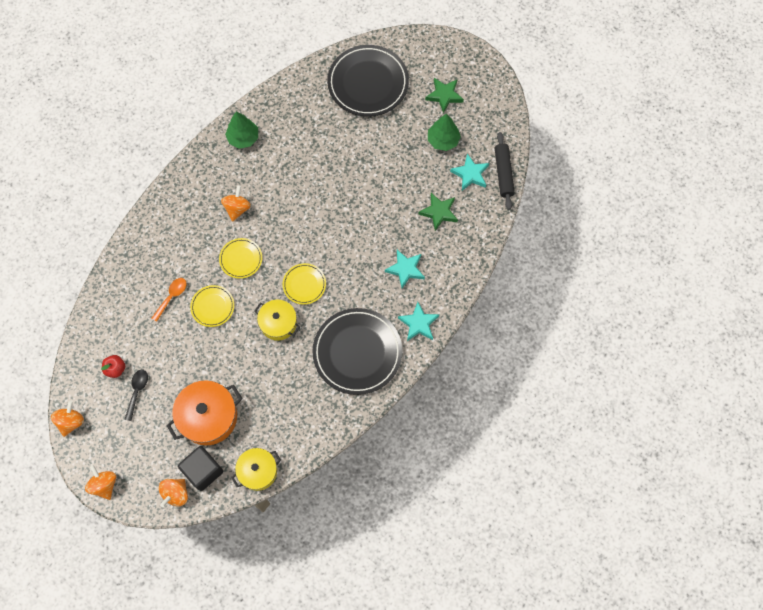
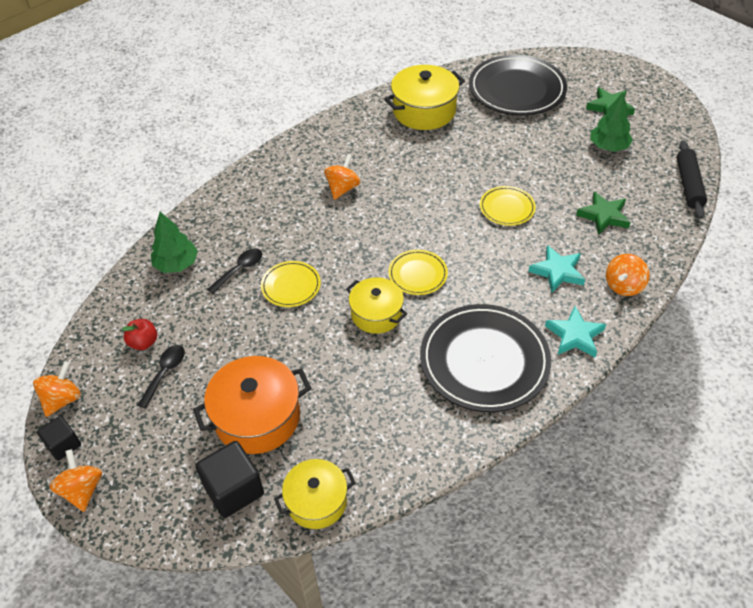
camera: 10 degrees right, 20 degrees down
(82, 455) = (63, 445): none -> black cube
(172, 297) = (239, 270): orange spoon -> black spoon
(176, 494) = (185, 517): orange spinning top -> orange spinning top (623, 286)
(241, 259) = (338, 239): yellow plate -> yellow plate (507, 208)
(243, 138) = (361, 125): green tree -> green tree (176, 264)
(293, 116) = (424, 111): none -> yellow pot
(470, 174) = (644, 182): turquoise star -> none

